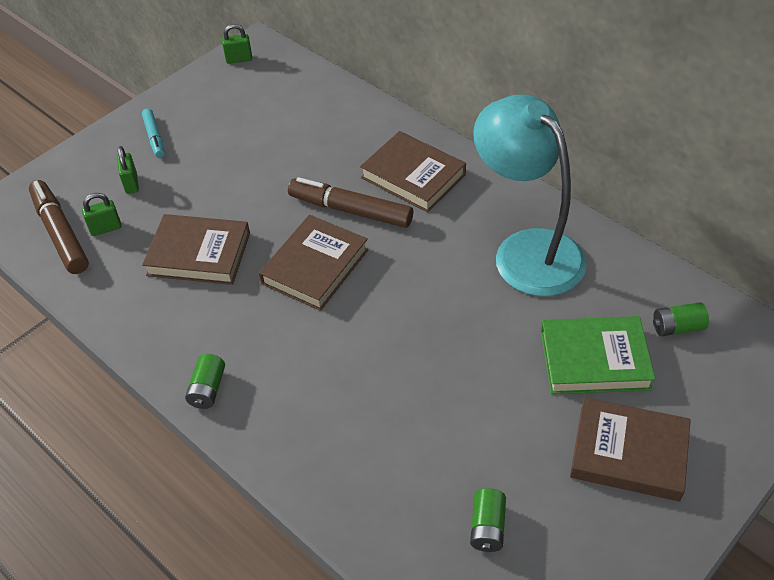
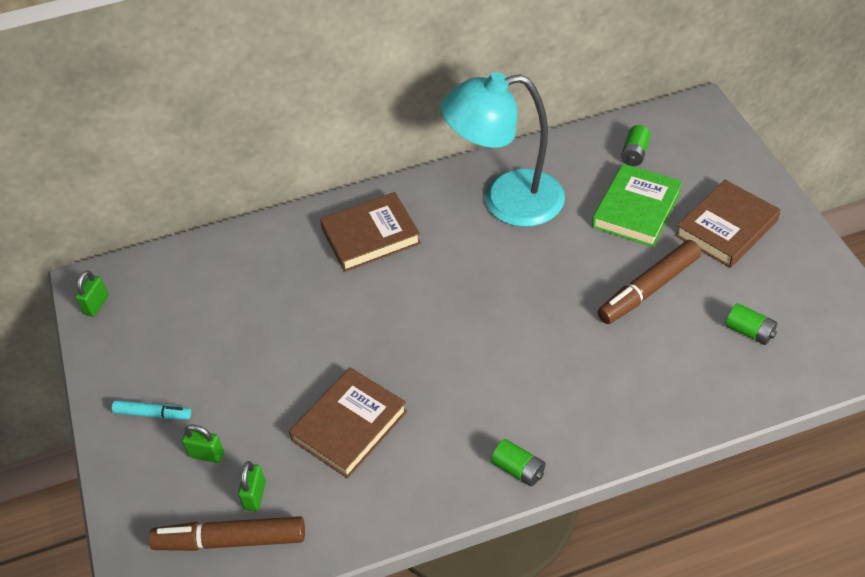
camera: 60 degrees left, 0 degrees up
(315, 267) = (428, 343): brown book -> none
(350, 210) = (379, 294): brown marker -> brown marker (649, 289)

